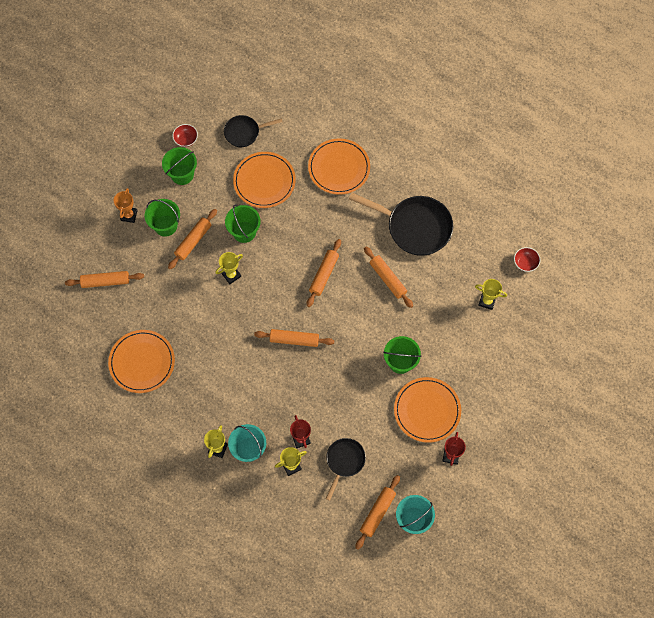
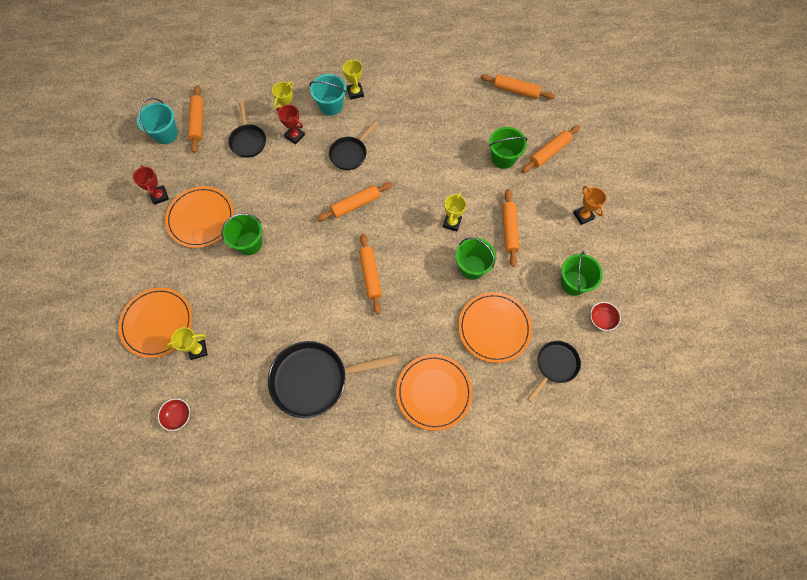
camera: 145 degrees right, 0 degrees up
(142, 362) = (465, 114): orange plate -> orange plate (157, 323)
(165, 225) = (544, 227): green bucket -> green bucket (503, 158)
(266, 389) = (350, 153): none -> black pan
(388, 279) = (308, 310): orange rolling pin -> orange rolling pin (516, 91)

